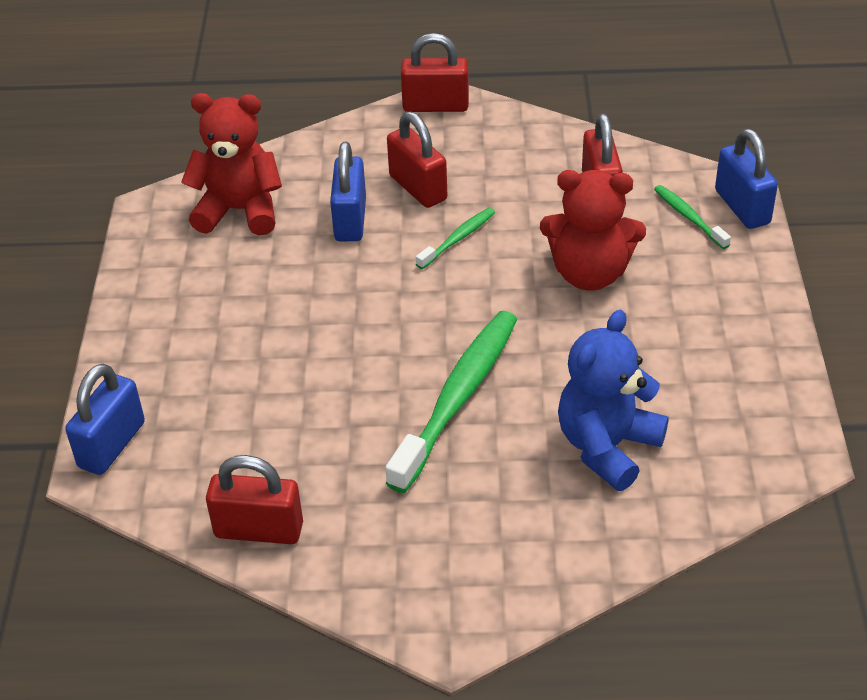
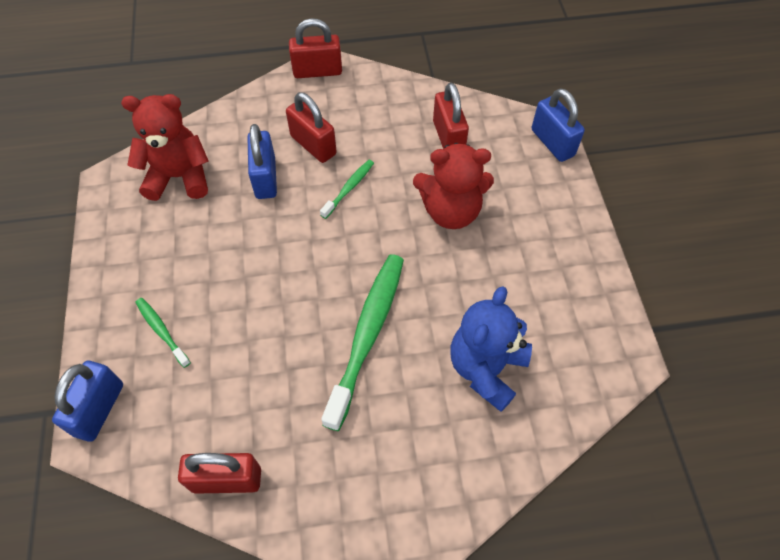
camera: 10 degrees left, 15 degrees up
(689, 217) = (516, 155): green toothbrush -> green toothbrush (162, 331)

